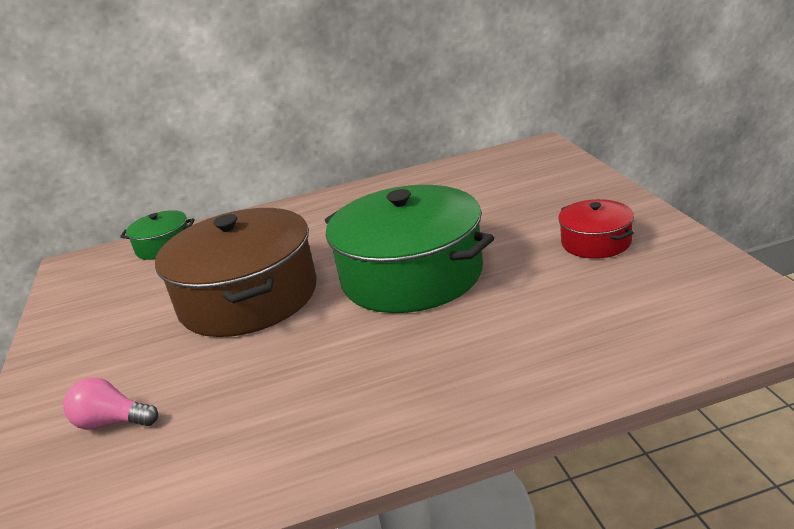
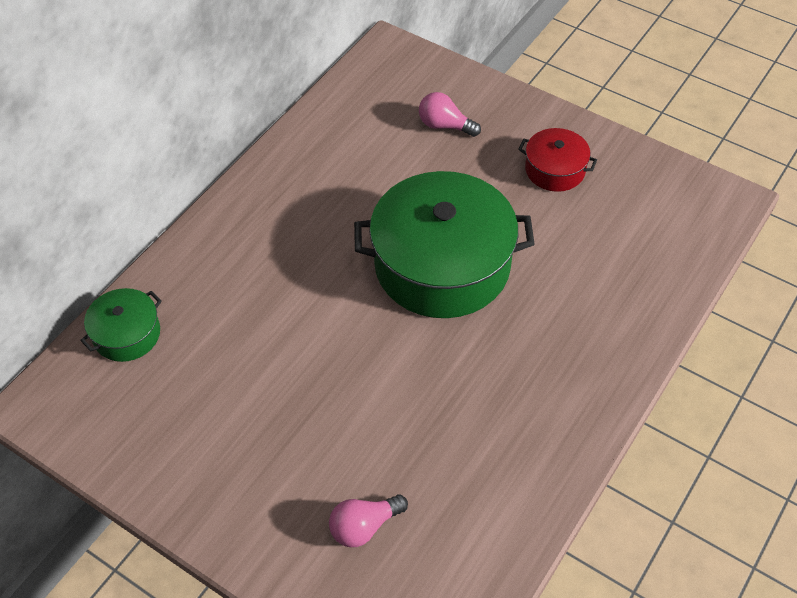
camera: 45 degrees left, 25 degrees up
(248, 297) = (319, 354): brown pot -> none
(528, 194) = (445, 125): none -> pink light bulb

